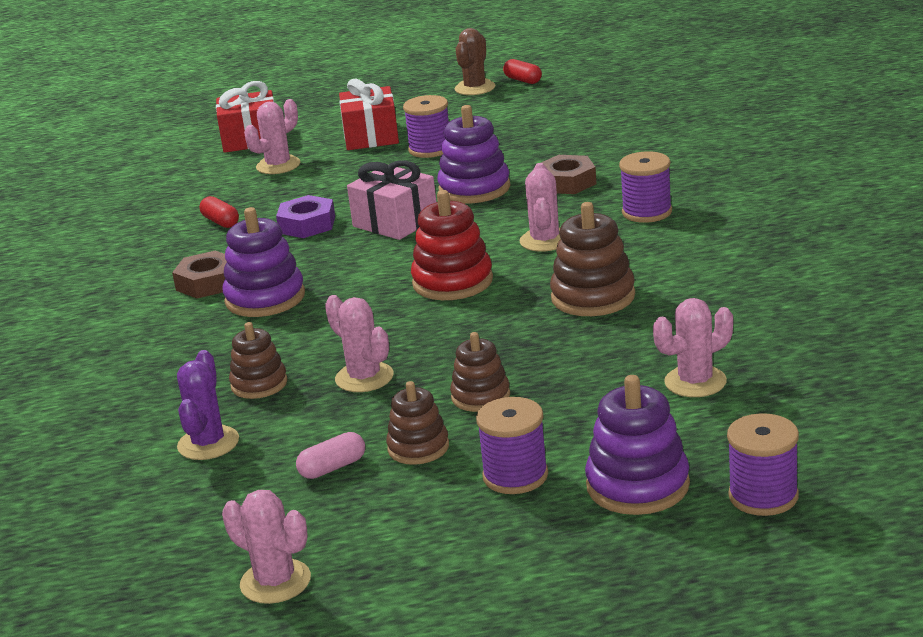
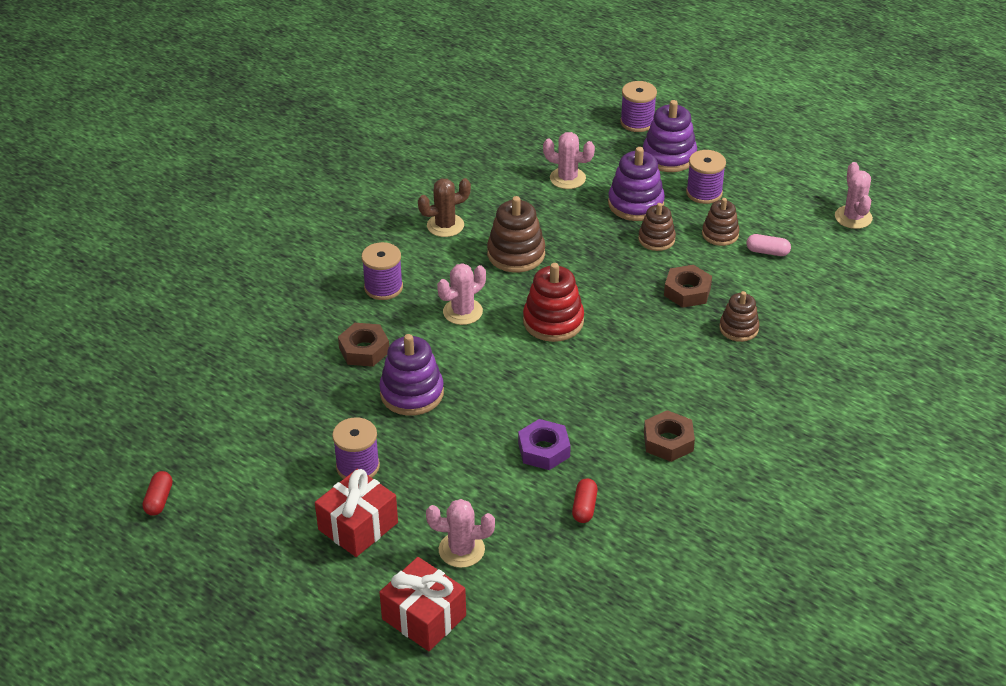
camera: 135 degrees left, 15 degrees up
(208, 443) = (804, 309): purple cactus -> none
(265, 298) = (656, 395): purple stacking toy -> purple stacking toy (635, 204)
(364, 377) = (687, 291): pink cactus -> brown nut
(395, 222) = (498, 402): pink gift -> none
(475, 88) = (198, 524): brown cactus -> brown cactus (445, 225)

